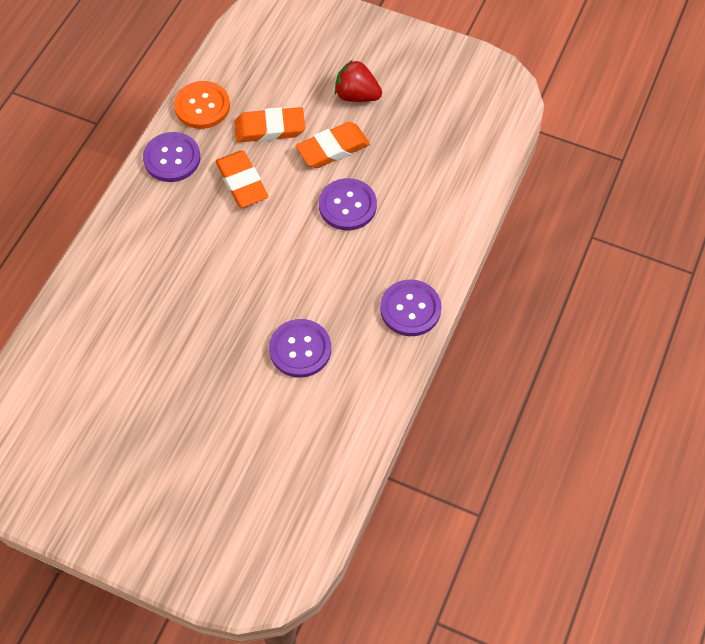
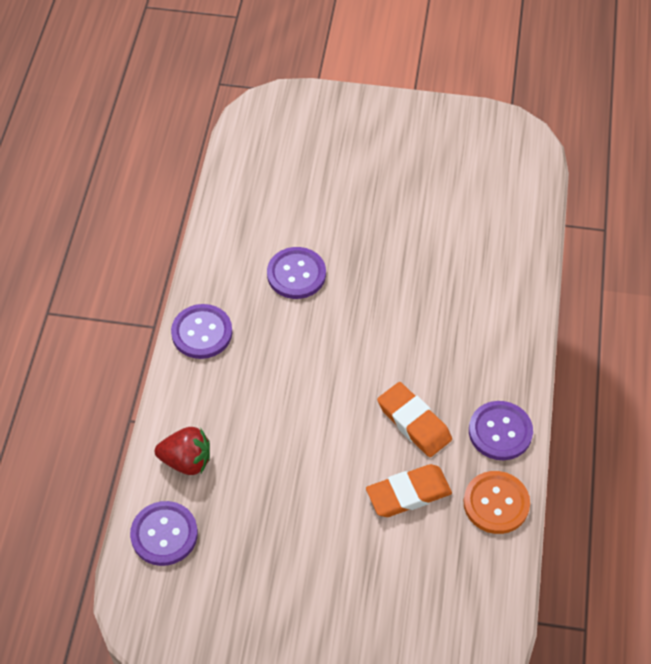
camera: 165 degrees right, 5 degrees down
(333, 148) = (329, 486): orange eraser -> none
(347, 206) = (293, 423): purple button -> purple button (164, 534)
(356, 95) = (322, 563): red strawberry -> red strawberry (186, 461)

